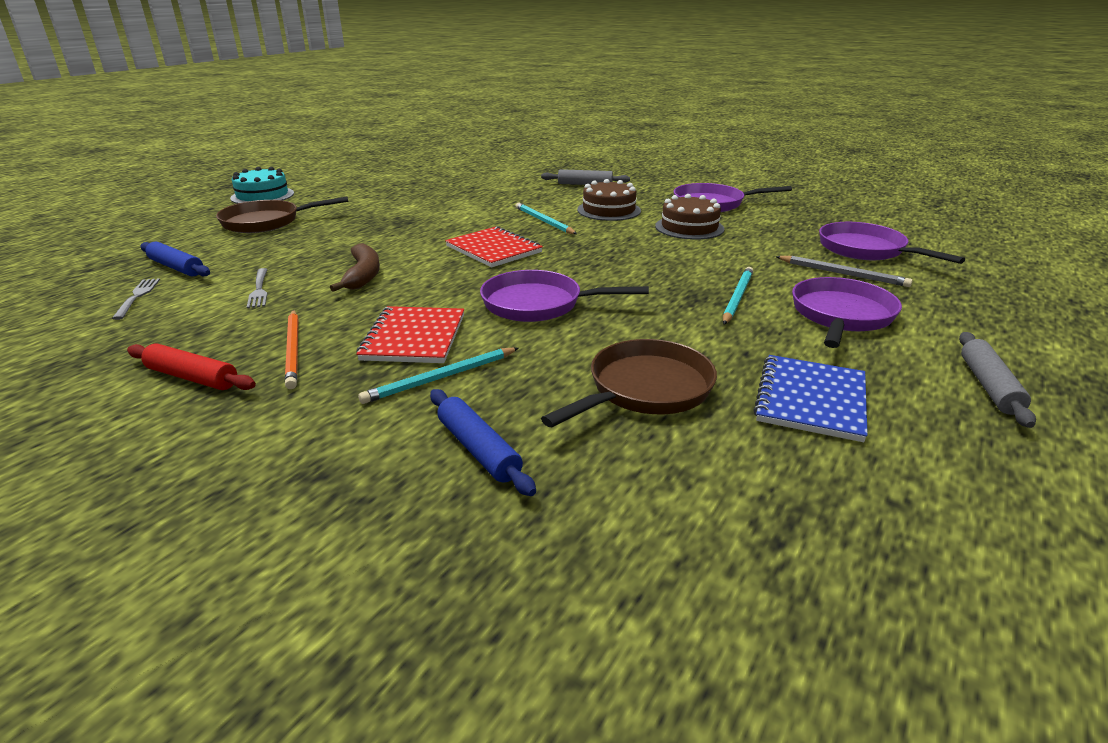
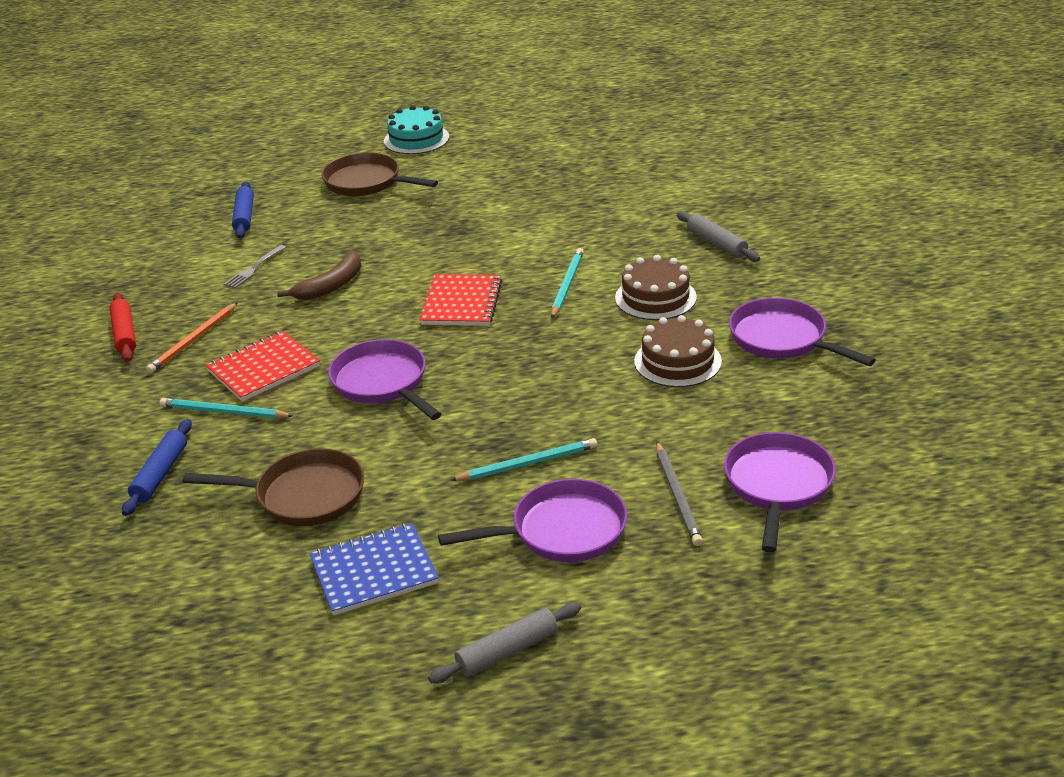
camera: 50 degrees right, 5 degrees up
(137, 297) = (188, 240): grey fork -> none

